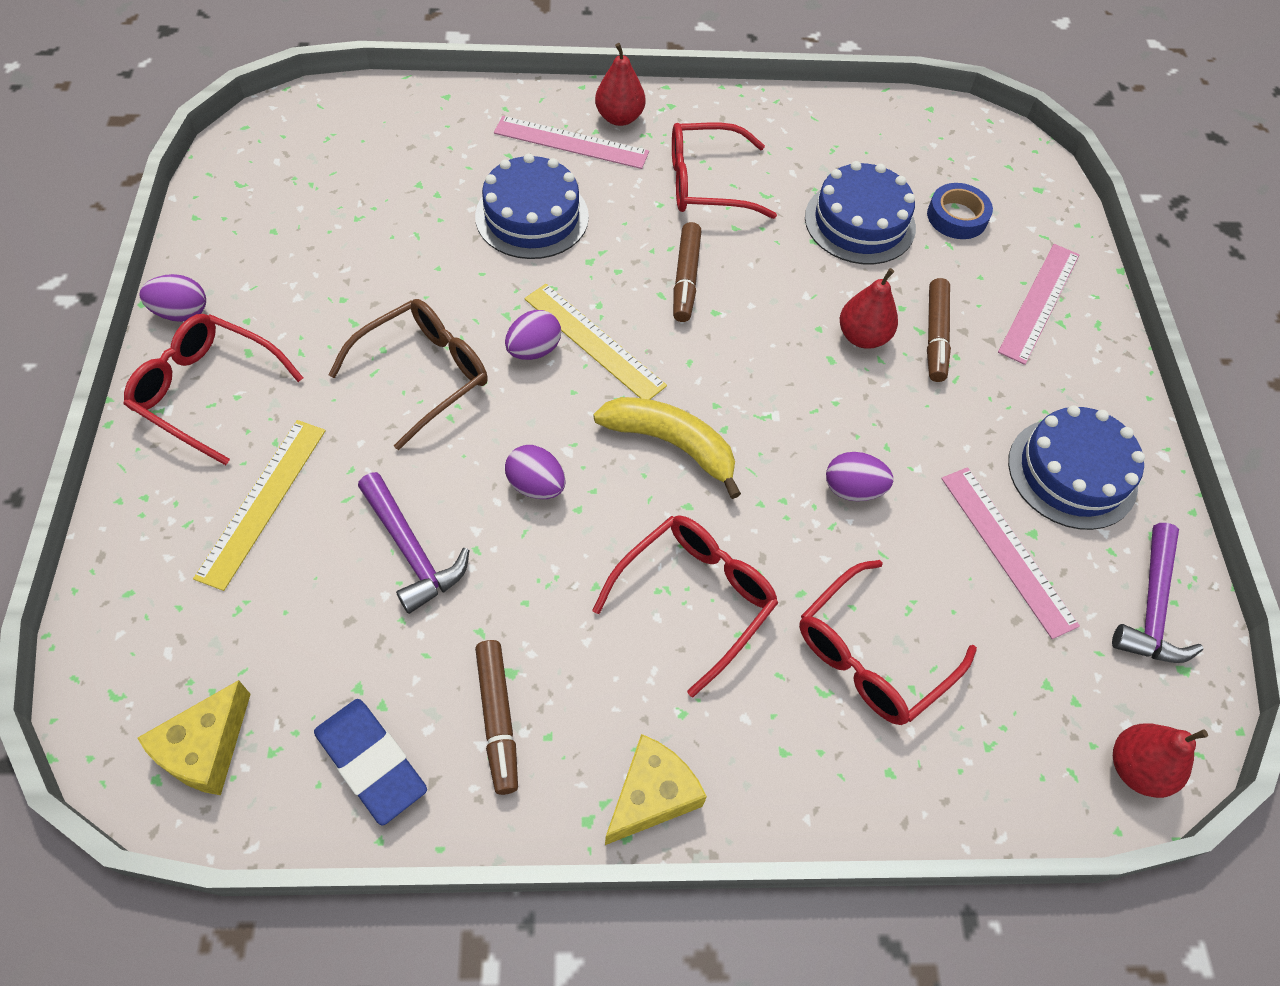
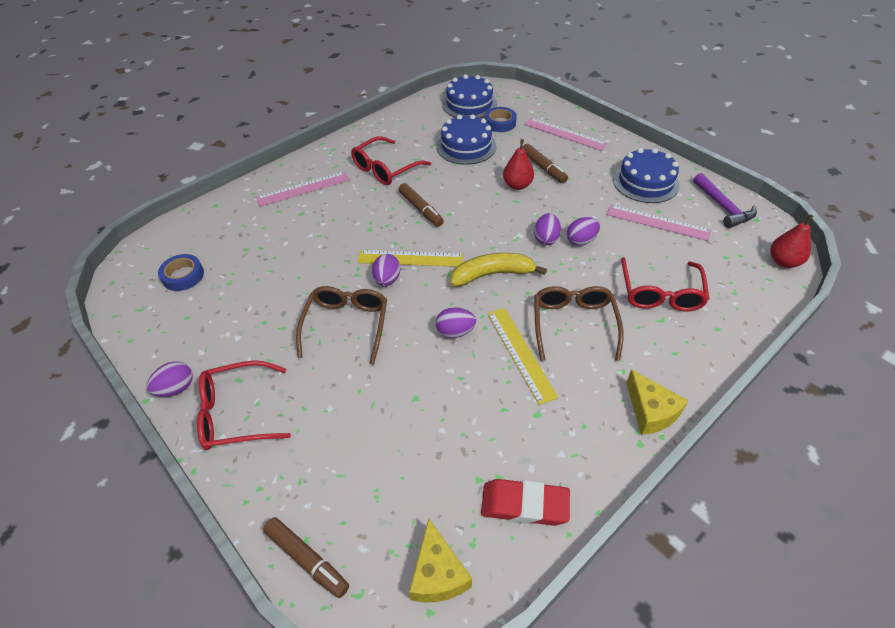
camera: 35 degrees left, 10 degrees down
(262, 502) = (330, 439): yellow ruler -> yellow ruler (520, 353)
(320, 172) = (183, 276): none -> blue tape
(371, 763) = (524, 505): blue eraser -> red eraser
(411, 550) = (431, 401): purple hammer -> none
(497, 719) = (555, 437): brown marker -> brown marker (307, 559)
(532, 216) = (320, 228): blue cake -> blue cake (469, 104)
(619, 118) = (314, 166): red pear -> none
(651, 795) = (650, 411): yellow cheese -> yellow cheese turned 150 degrees clockwise
(695, 598) = (573, 324): red glasses -> brown glasses
(805, 448) = (546, 239): none -> purple egg
(1039, 302) = (564, 134): pink ruler -> pink ruler turned 45 degrees counterclockwise

